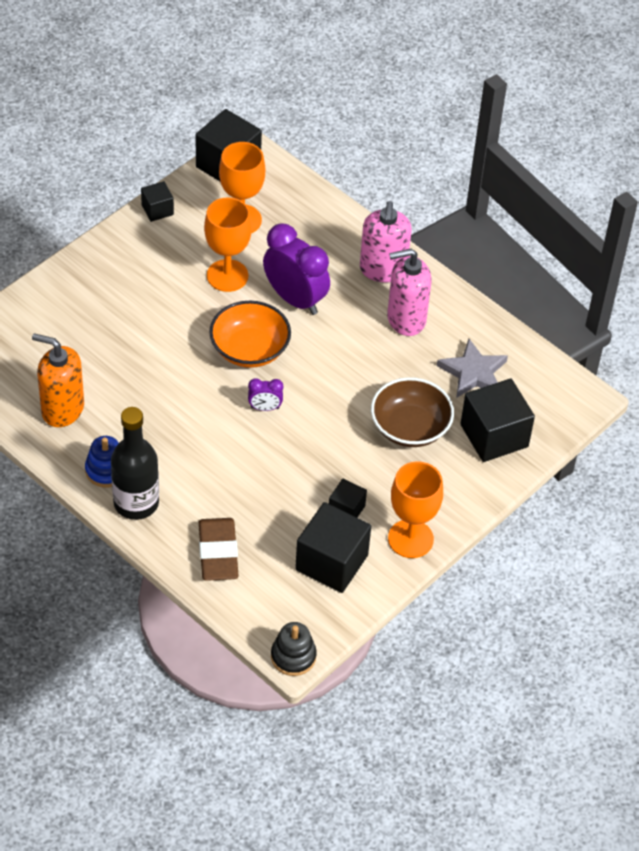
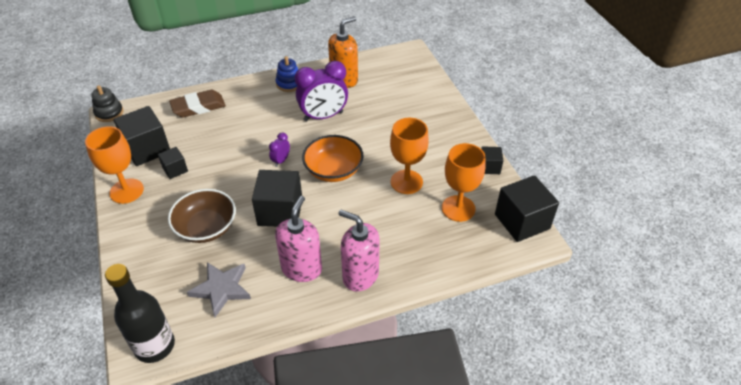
camera: 120 degrees right, 5 degrees down
(136, 503) = (258, 88): black bottle -> black bottle (155, 346)
(218, 553) = (198, 107): brown eraser -> brown eraser turned 45 degrees counterclockwise
(295, 299) = (362, 210): purple clock -> purple clock (323, 116)
(494, 436) = (158, 274): black cube -> black cube (280, 211)

